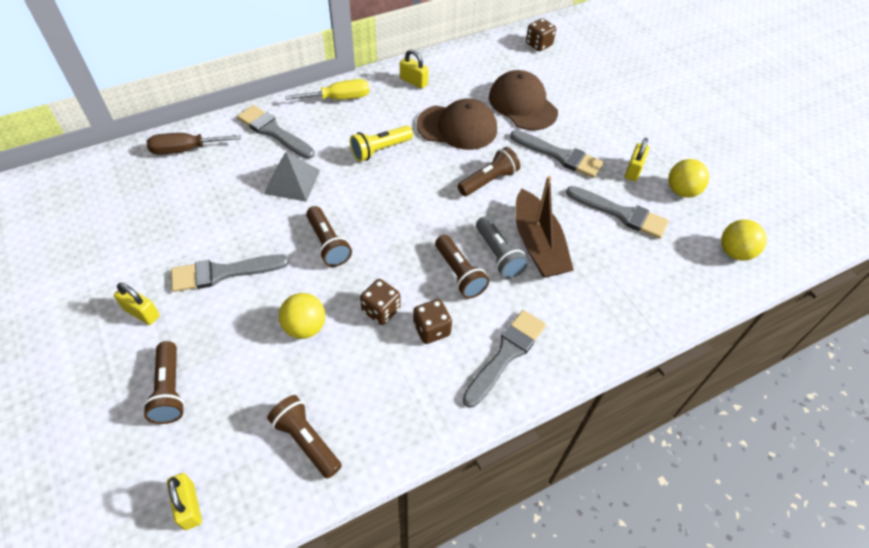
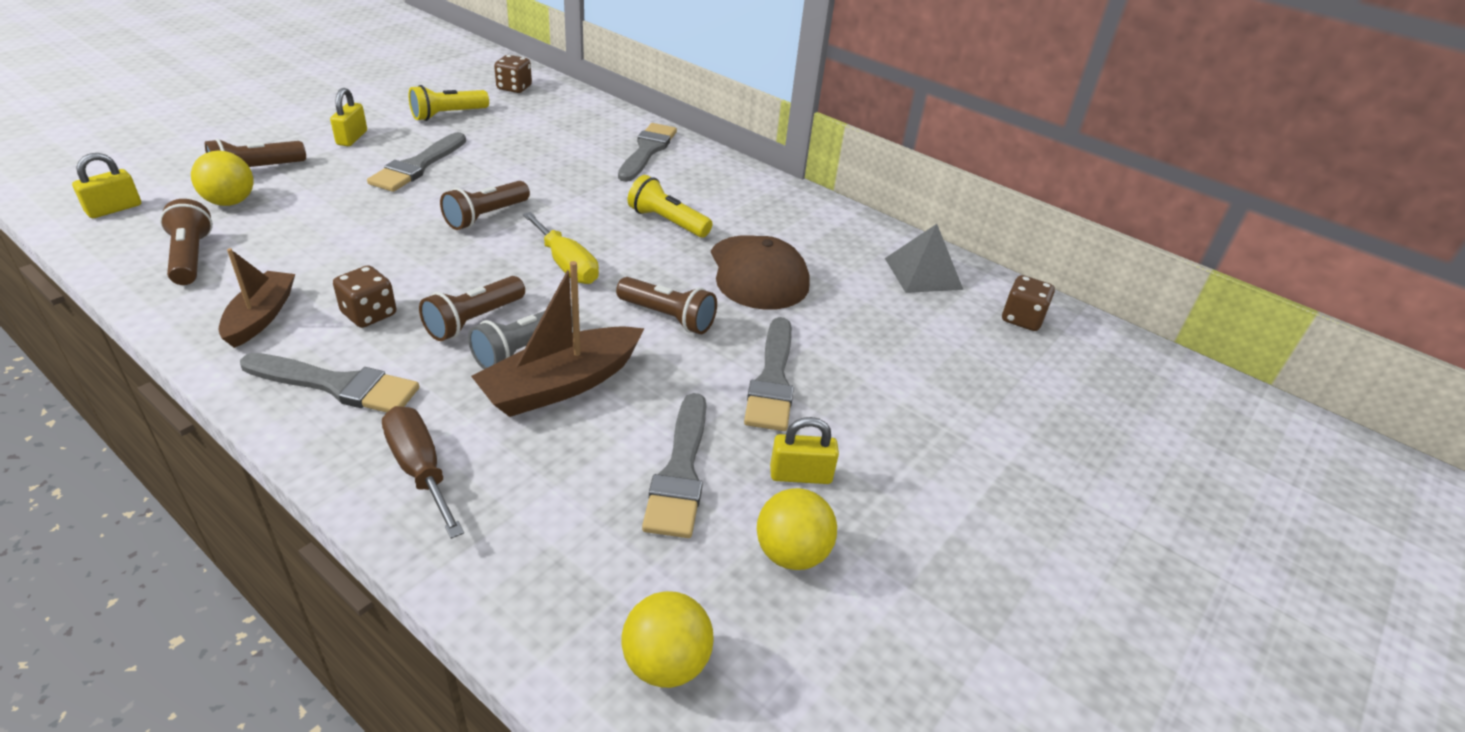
camera: 65 degrees right, 15 degrees down
(135, 238) = (448, 115): none -> yellow flashlight
(185, 150) = (584, 112): brown screwdriver -> brown screwdriver (420, 470)
(223, 273) = (418, 166): grey brush -> grey brush turned 120 degrees counterclockwise
(292, 181) = (574, 176): grey pyramid -> grey pyramid (923, 273)
(305, 327) = (353, 226): yellow ball -> yellow ball (230, 202)
(306, 441) = (191, 257): brown flashlight -> brown flashlight turned 45 degrees counterclockwise
(339, 98) = (738, 178): yellow screwdriver -> yellow screwdriver (566, 264)
(381, 310) = (391, 271): brown dice -> brown dice (514, 88)
(412, 394) = (261, 317): none -> brown boat
(413, 81) = (819, 223): yellow padlock -> none
(522, 104) = (860, 324): brown cap -> none

